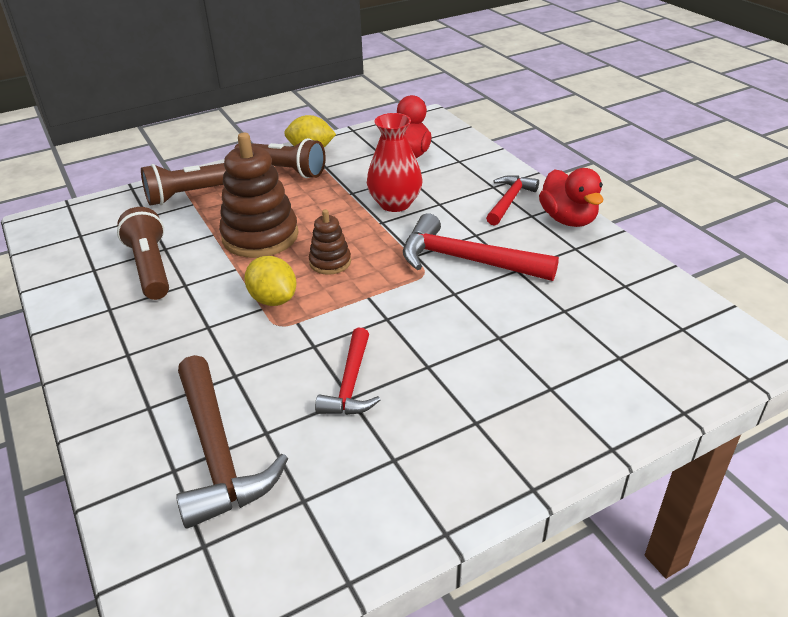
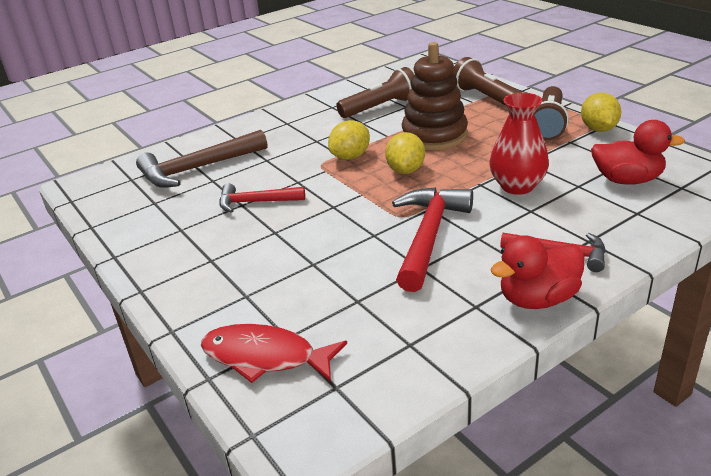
camera: 85 degrees right, 5 degrees down
(330, 262) = (406, 170): brown stacking toy -> yellow lemon
(649, 371) = (265, 357): none -> red fish

